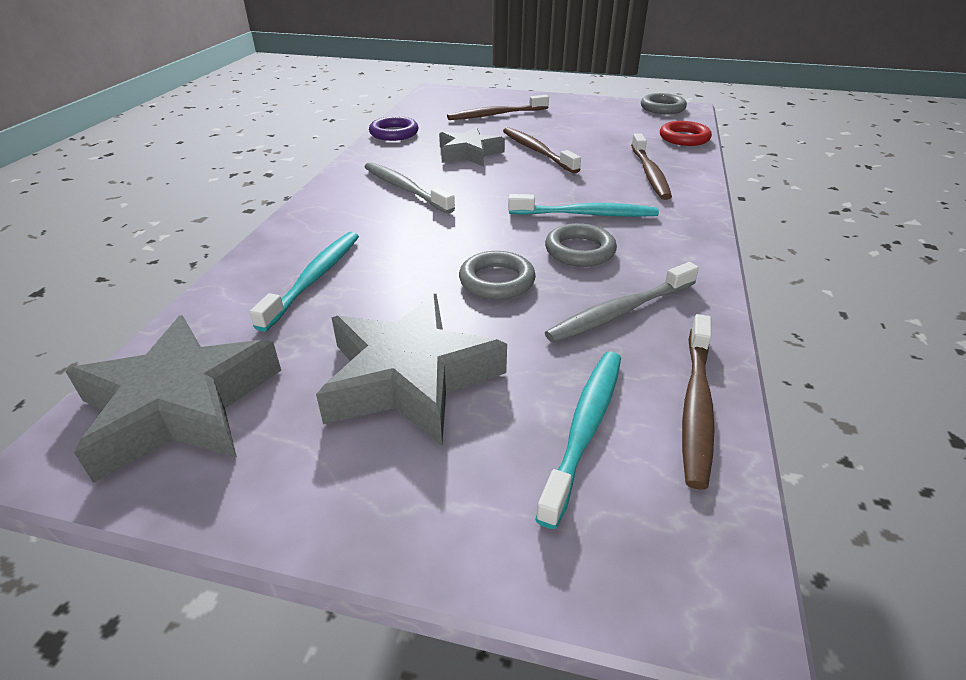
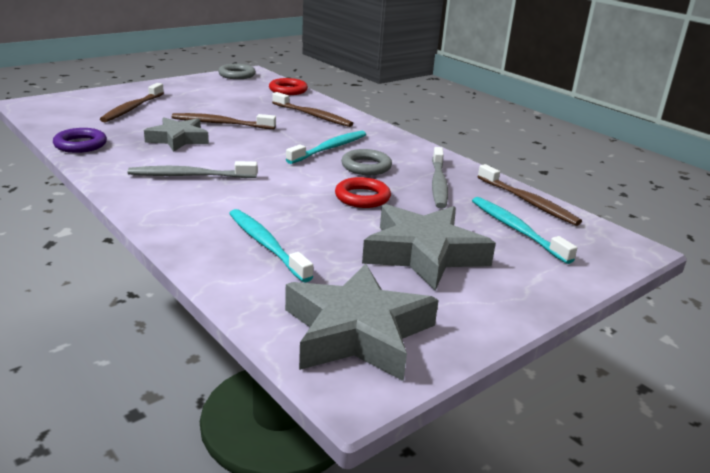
camera: 55 degrees left, 10 degrees down
(497, 281) = (362, 197): grey ring -> red ring

